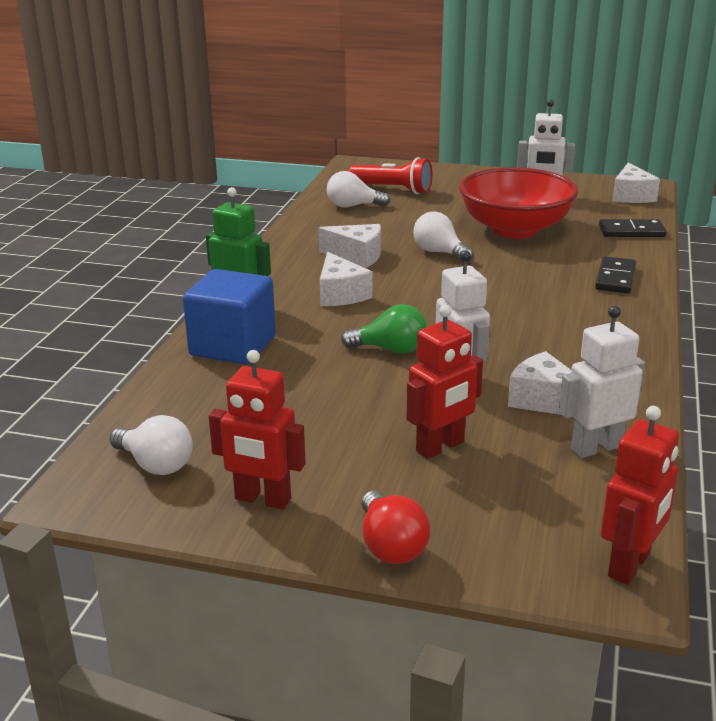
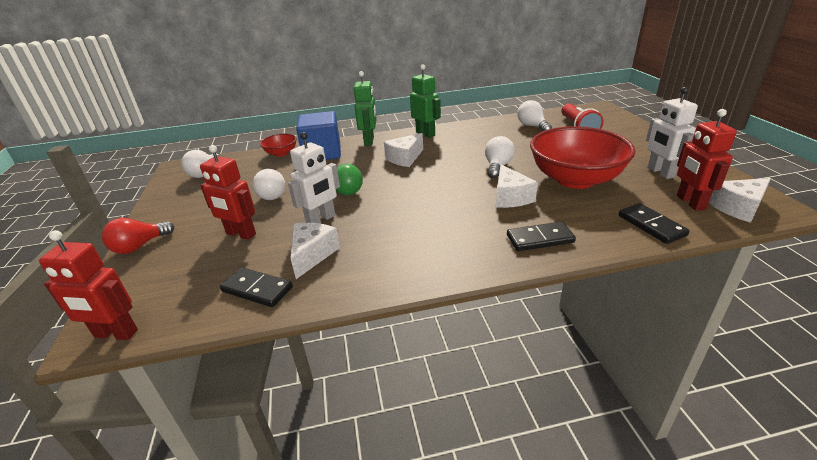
camera: 65 degrees right, 5 degrees up
(176, 380) = (281, 153): none -> red bowl
(262, 500) = (179, 203): red robot -> red robot (690, 202)
(276, 264) = (425, 134): none -> green robot
(336, 407) = (272, 194): none -> white light bulb
(357, 256) = (461, 147): white cheese -> white cheese (510, 197)
(596, 448) = (257, 289): white robot -> black domino

